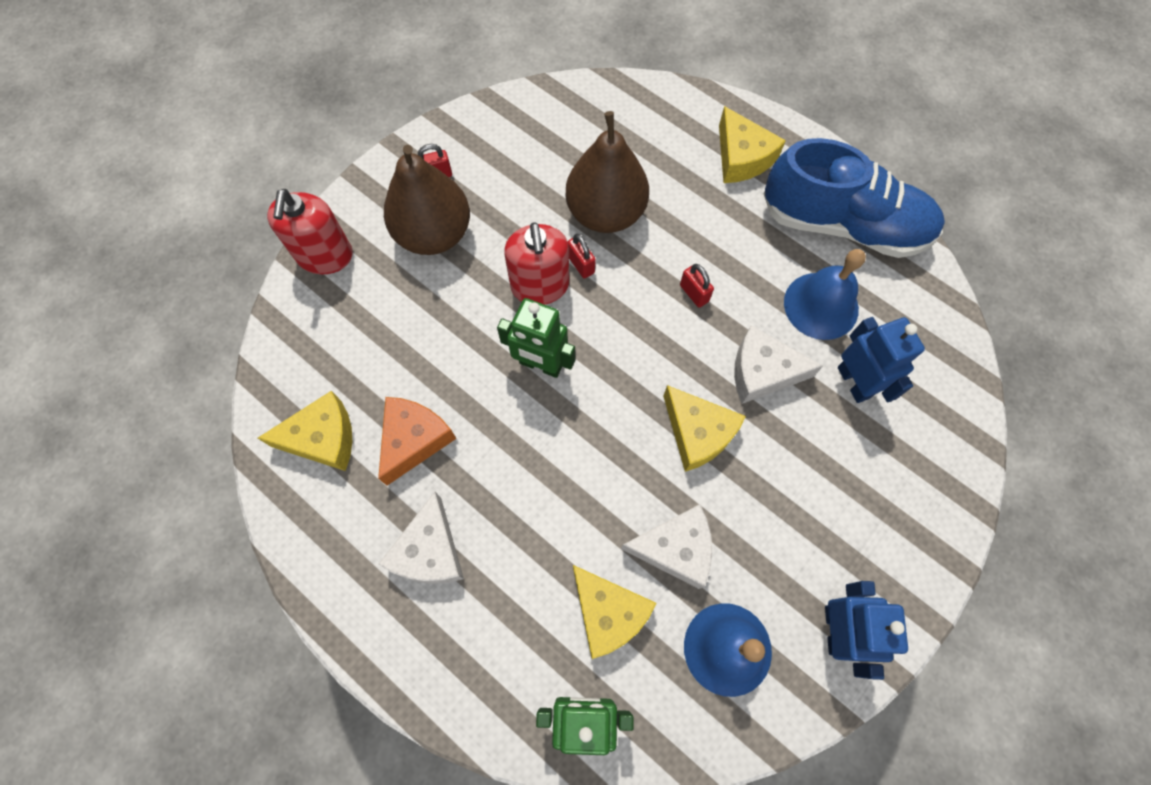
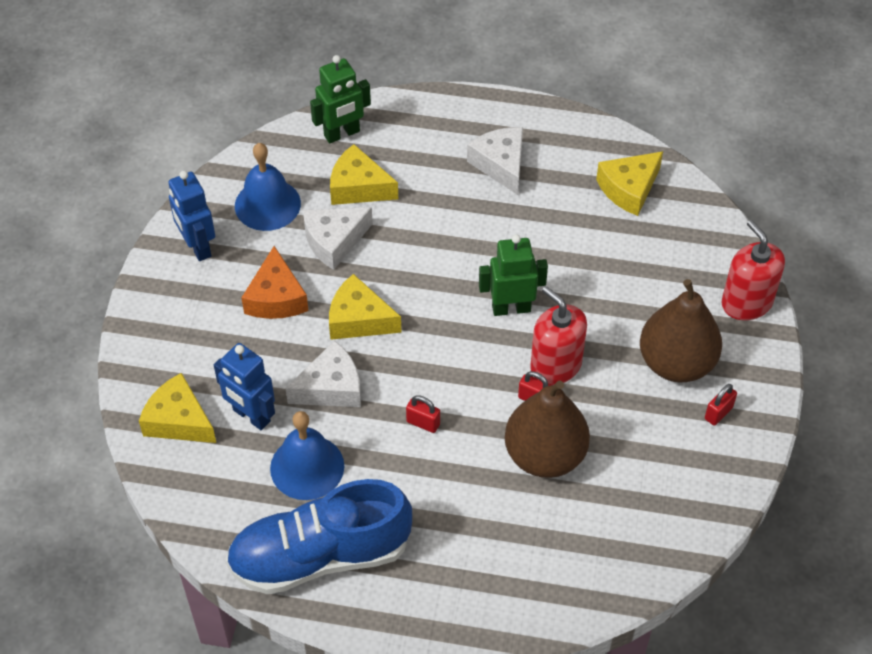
camera: 150 degrees right, 15 degrees down
(414, 440) = (565, 218): orange cheese -> orange cheese (276, 297)
(741, 158) = (453, 577): yellow cheese -> yellow cheese (179, 420)

